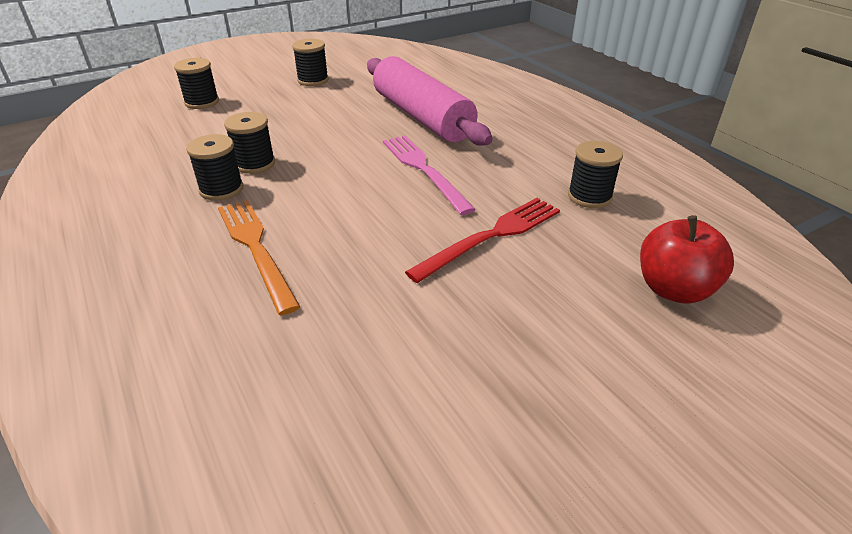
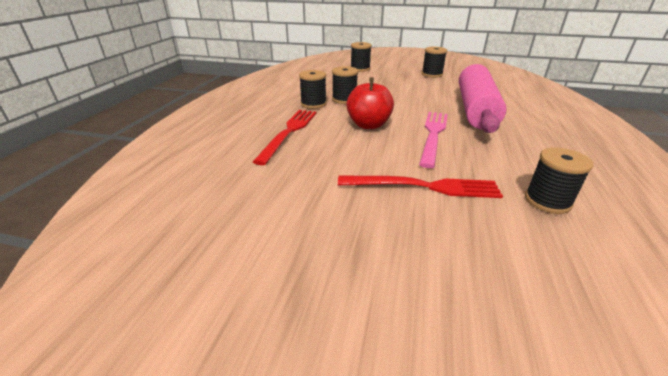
camera: 45 degrees right, 5 degrees down
(256, 248) = (289, 132): orange fork -> red fork
(674, 289) = (537, 304): red apple -> red apple (368, 125)

